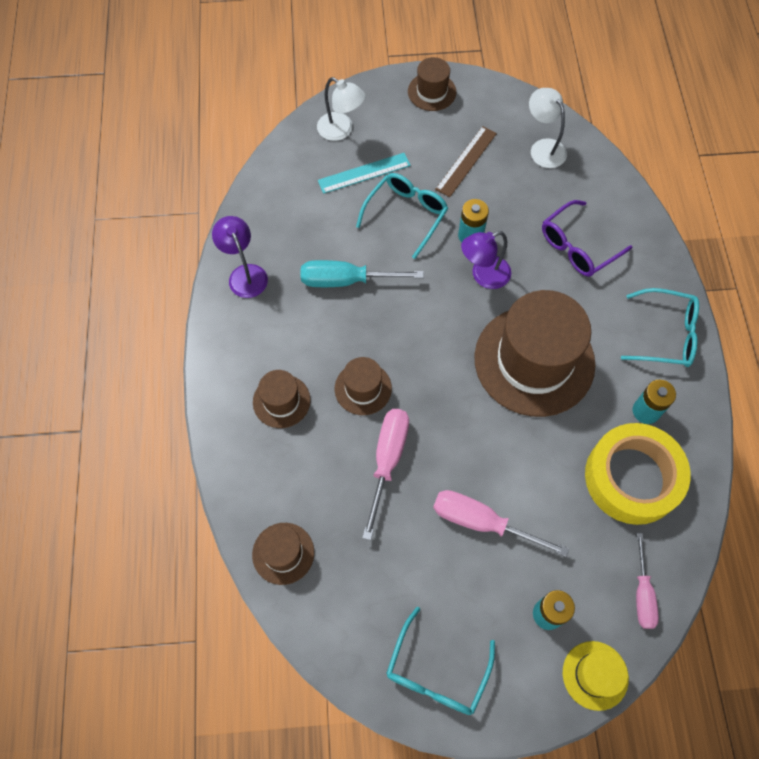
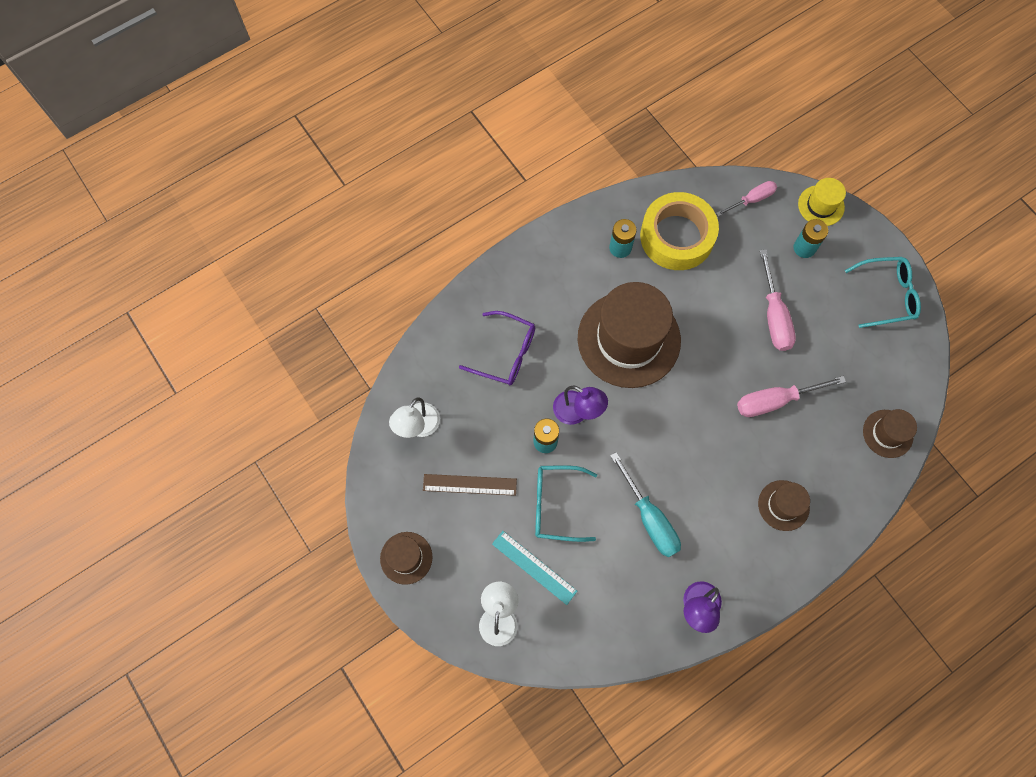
camera: 120 degrees left, 5 degrees up
(363, 388) = (732, 450): brown hat -> none
(666, 335) = (548, 259): turquoise glasses -> none

